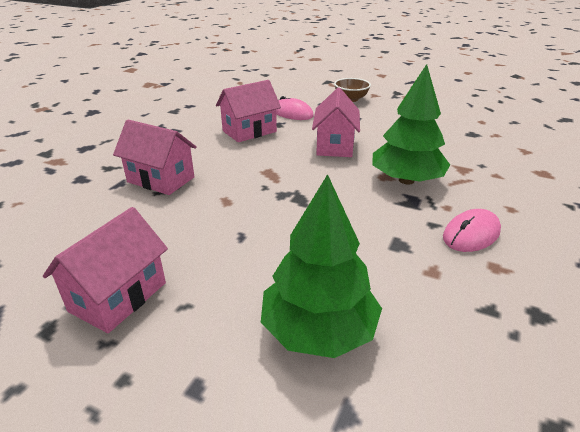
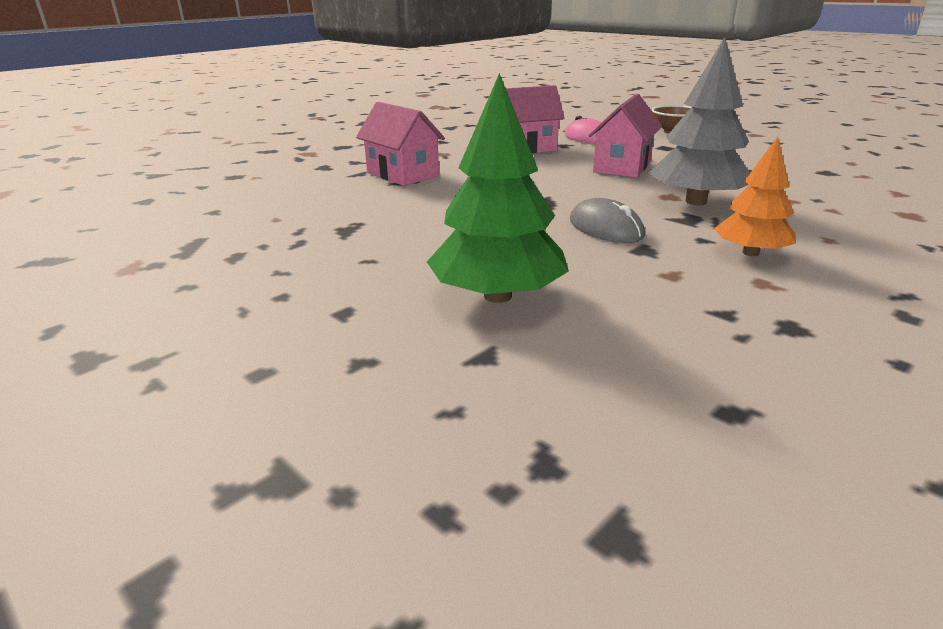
camera: 20 degrees right, 5 degrees down
(118, 297) = (310, 246): pink house -> none
(359, 223) = (605, 228): none -> grey mouse
(406, 180) = (696, 202): green tree -> grey tree
(471, 234) = (750, 253): pink mouse -> orange tree

